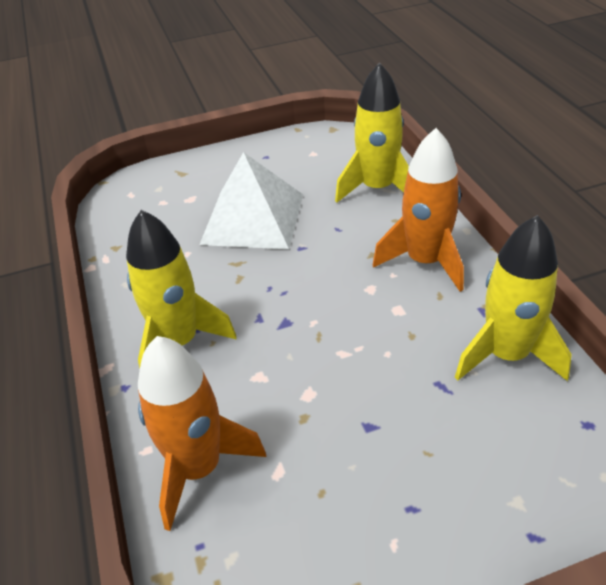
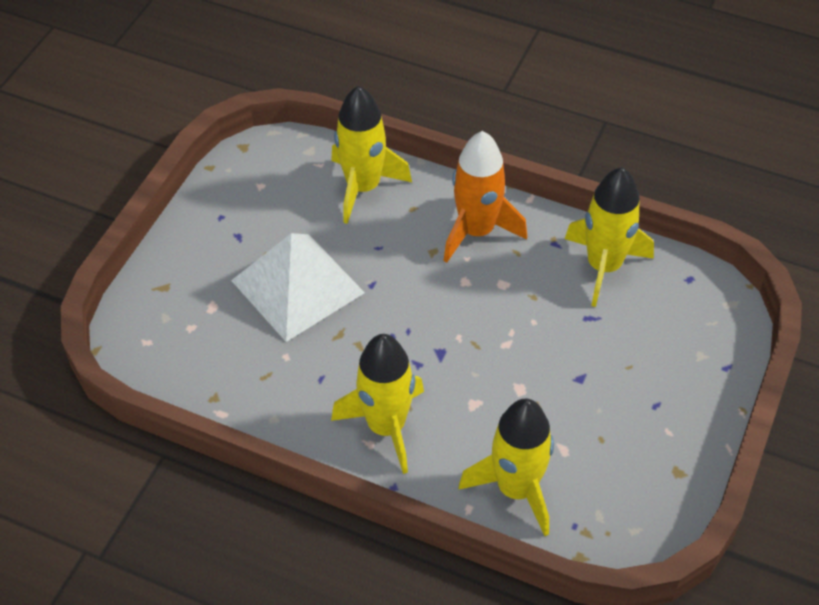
camera: 50 degrees left, 10 degrees up
(198, 468) = (516, 489): orange rocket -> yellow rocket

